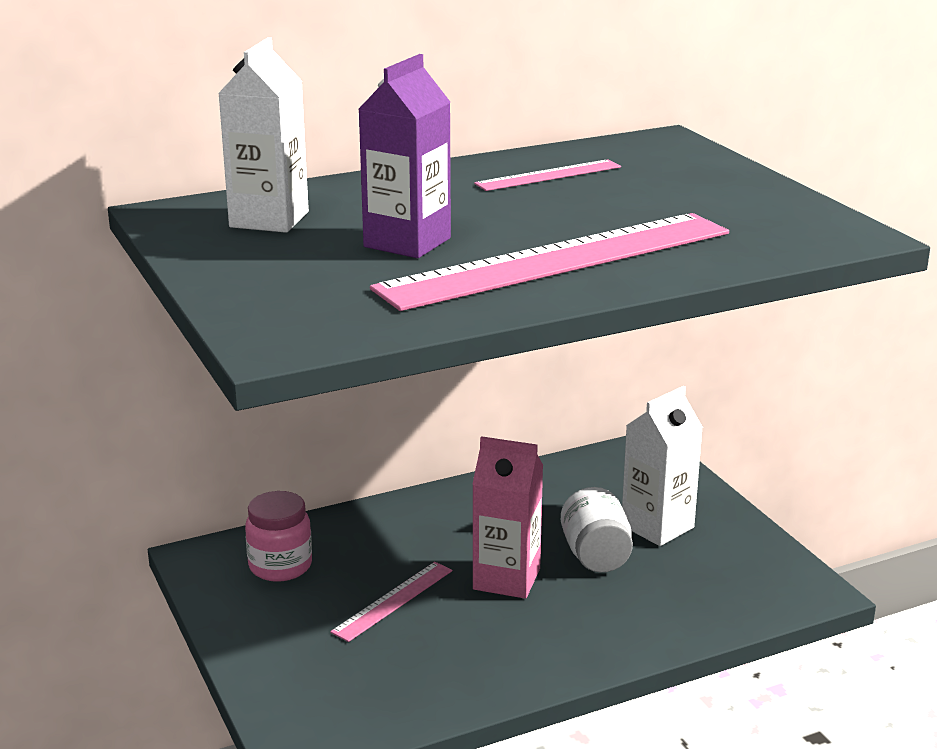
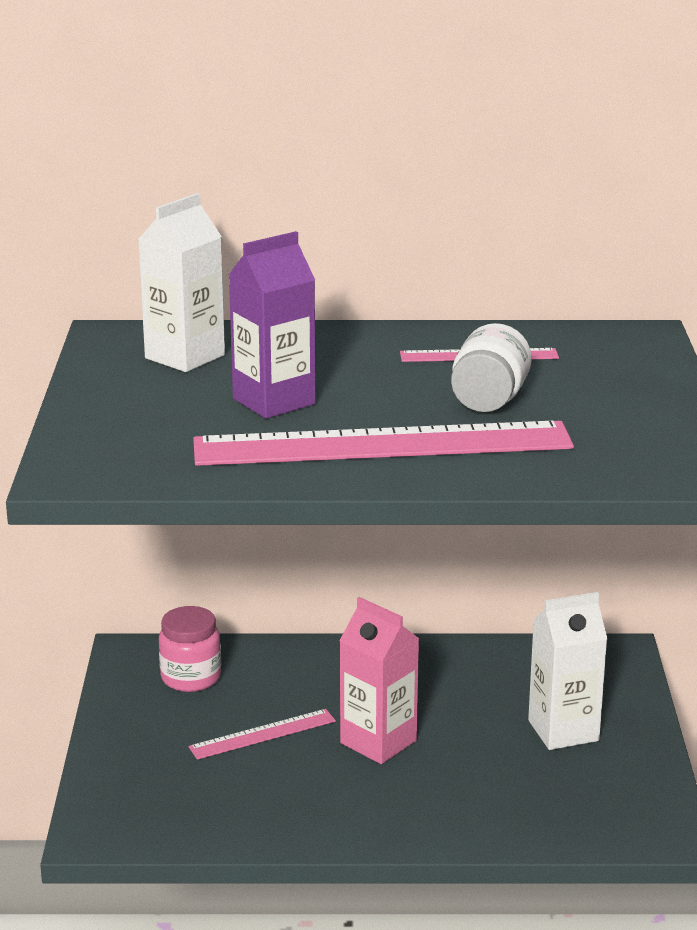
camera: 25 degrees right, 0 degrees up
(596, 556) = (479, 743): white jar -> white jar (489, 400)

